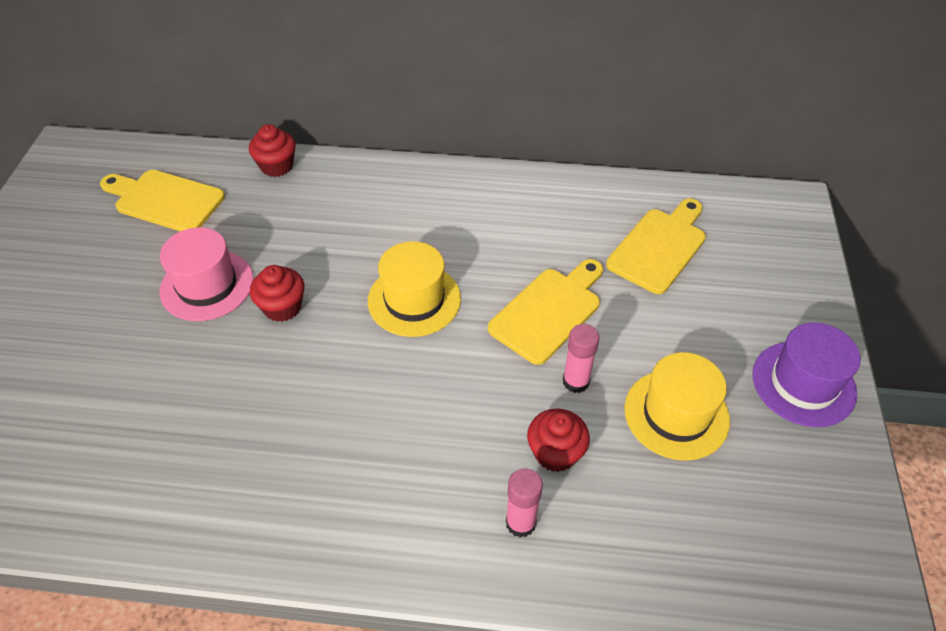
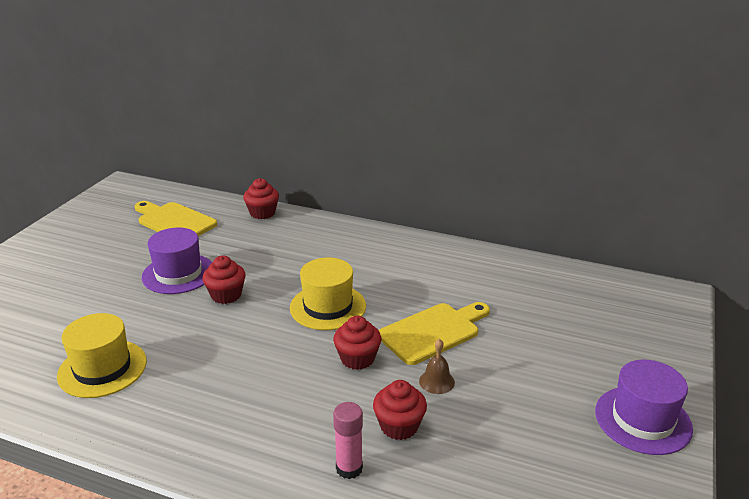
camera: 15 degrees right, 20 degrees down
(207, 285) = (178, 274): pink hat -> purple hat
(476, 369) = (357, 359): none -> red cupcake
(576, 381) = (436, 381): pink glue stick -> brown bell
(659, 247) = (544, 305): yellow cutting board -> none
(676, 414) = (516, 420): yellow hat -> yellow hat (102, 368)

